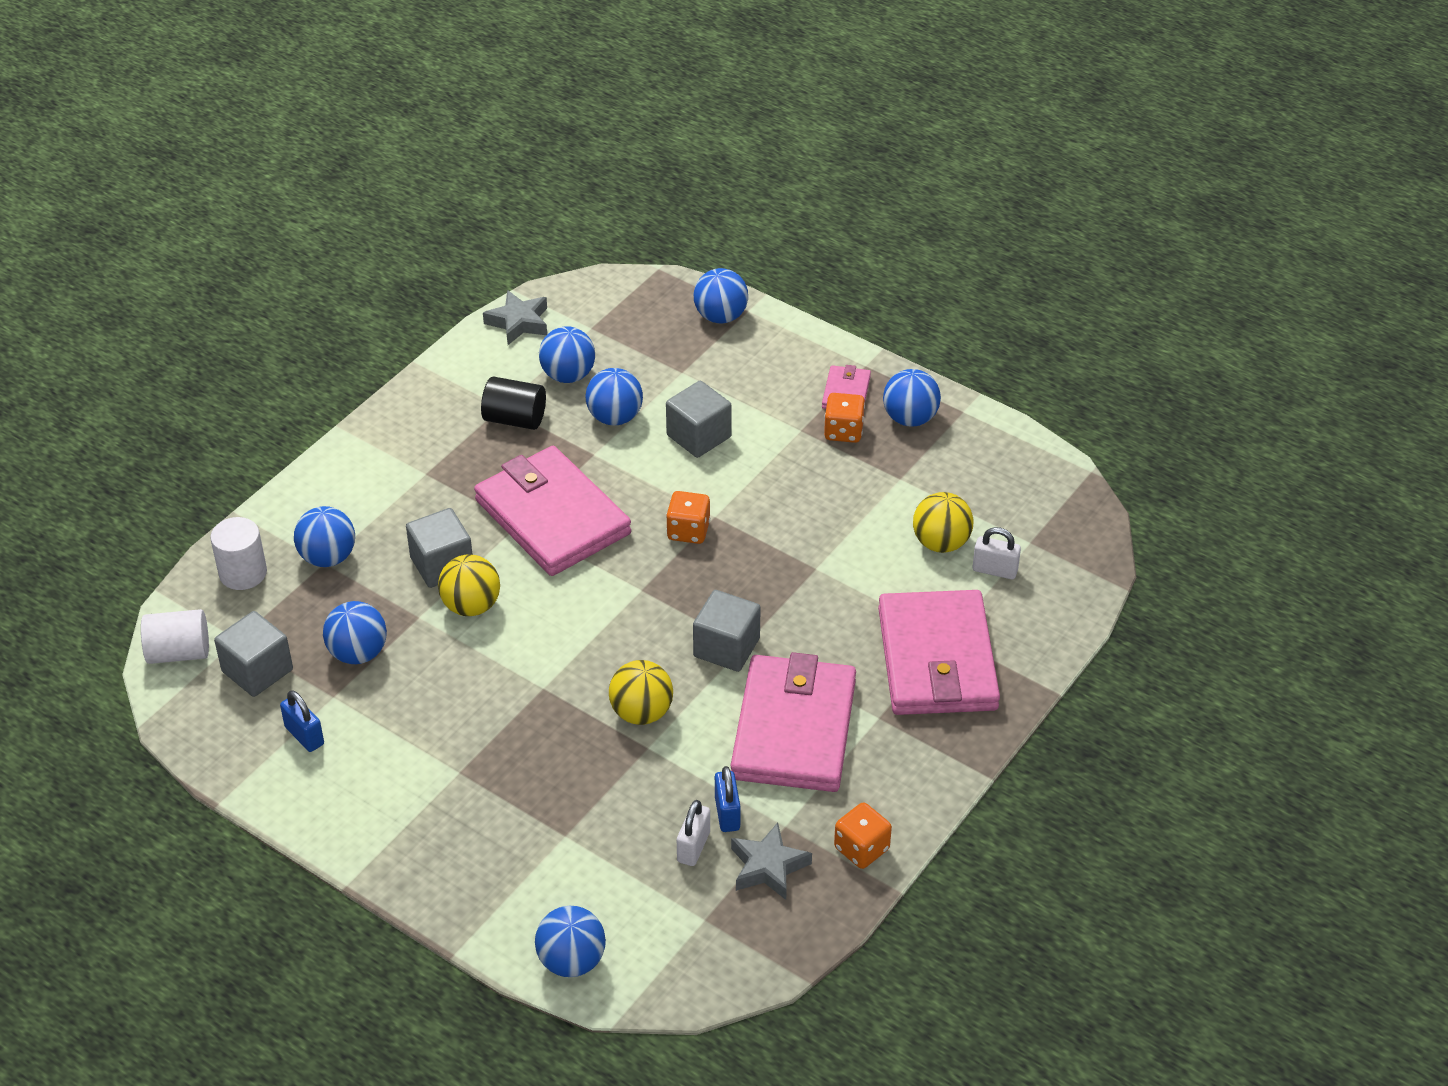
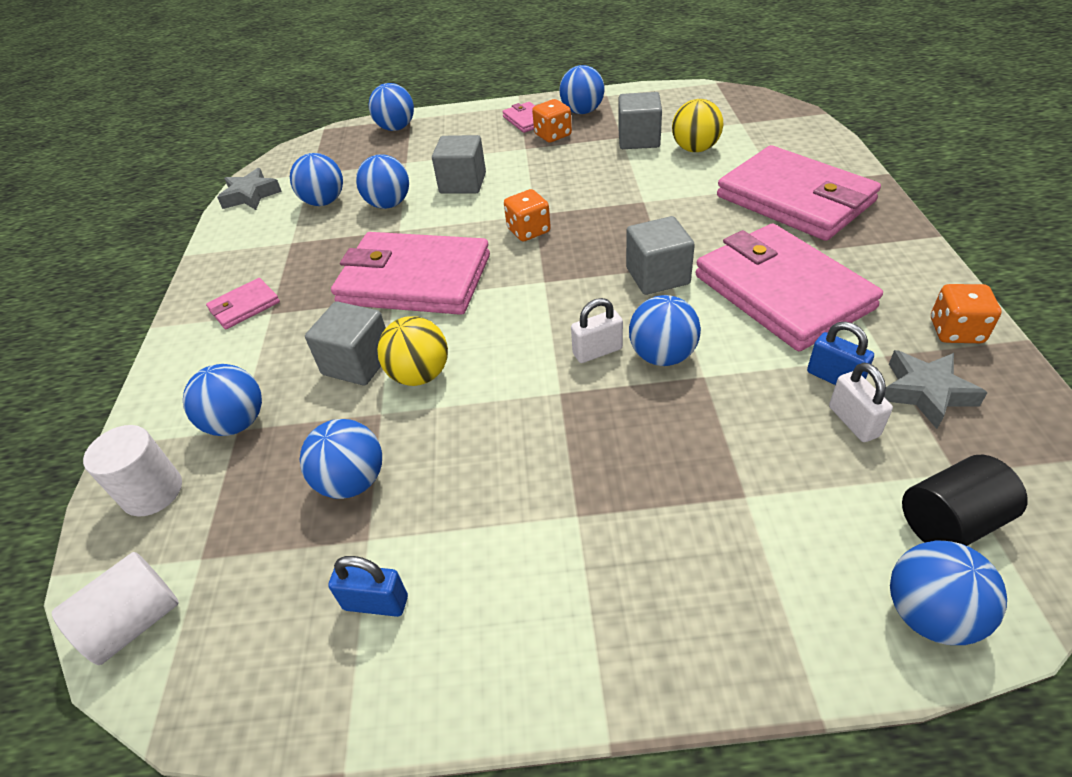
camera: 35 degrees left, 0 degrees up
(257, 671) = (254, 574): grey cube -> grey cube (639, 139)
(413, 453) = (244, 306): none -> pink wallet
(515, 419) = (311, 243): black cylinder -> black cylinder (950, 522)
(641, 712) = (662, 356): yellow ball -> blue ball
(995, 570) = (746, 143): white padlock -> white padlock (597, 351)

